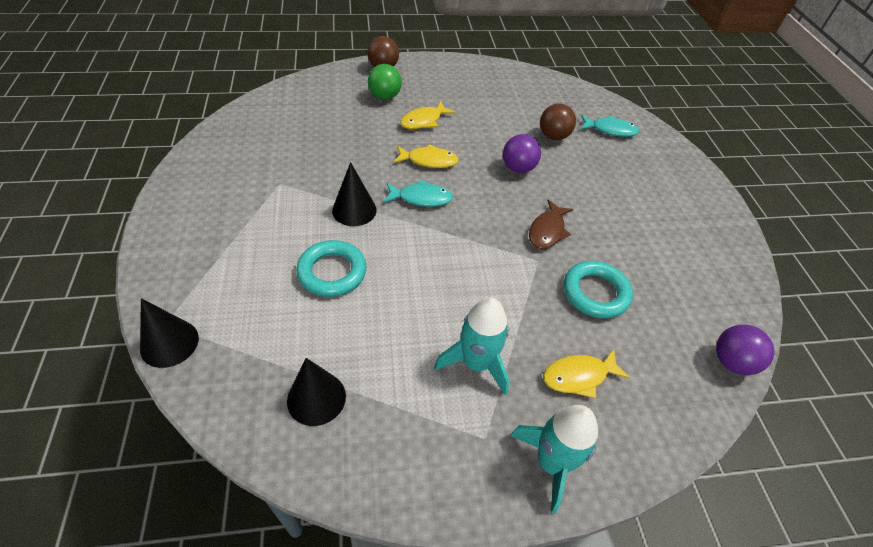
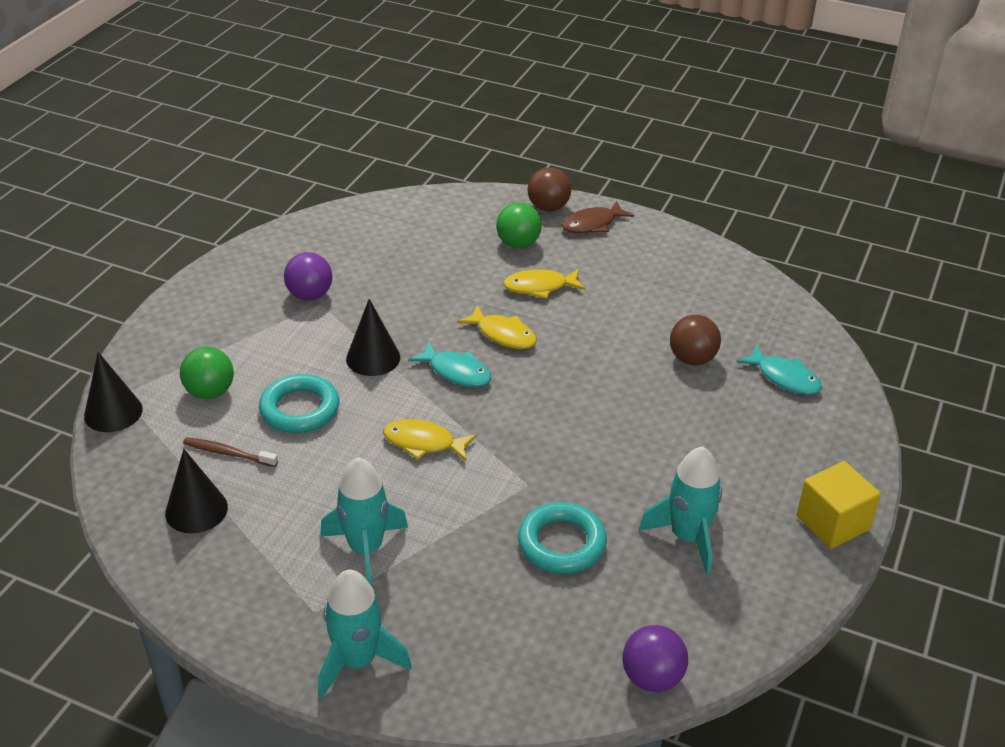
camera: 35 degrees right, 10 degrees down
(246, 288) = (210, 392): none -> green ball
(303, 334) = (228, 453): none -> brown toothbrush
(518, 168) = (605, 380): purple ball -> purple ball (310, 295)
(547, 231) = (571, 460): brown fish -> brown fish (592, 224)
(579, 376) = (459, 608): yellow fish -> yellow fish (424, 443)
(658, 253) = (687, 537): none -> turquoise rocket
(717, 208) = (832, 523): none -> yellow cube

